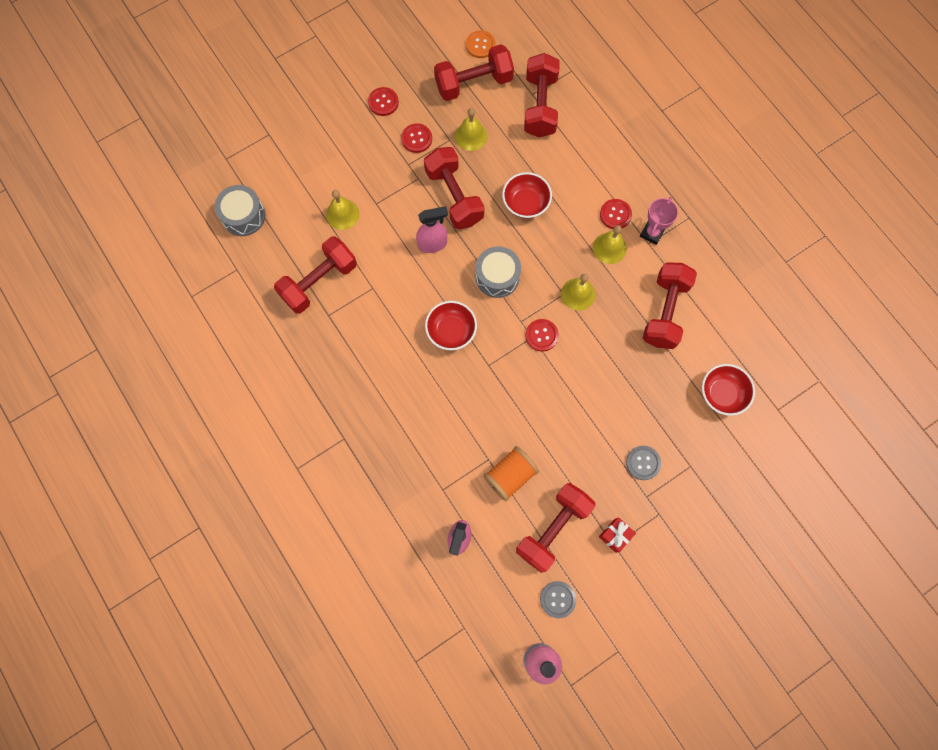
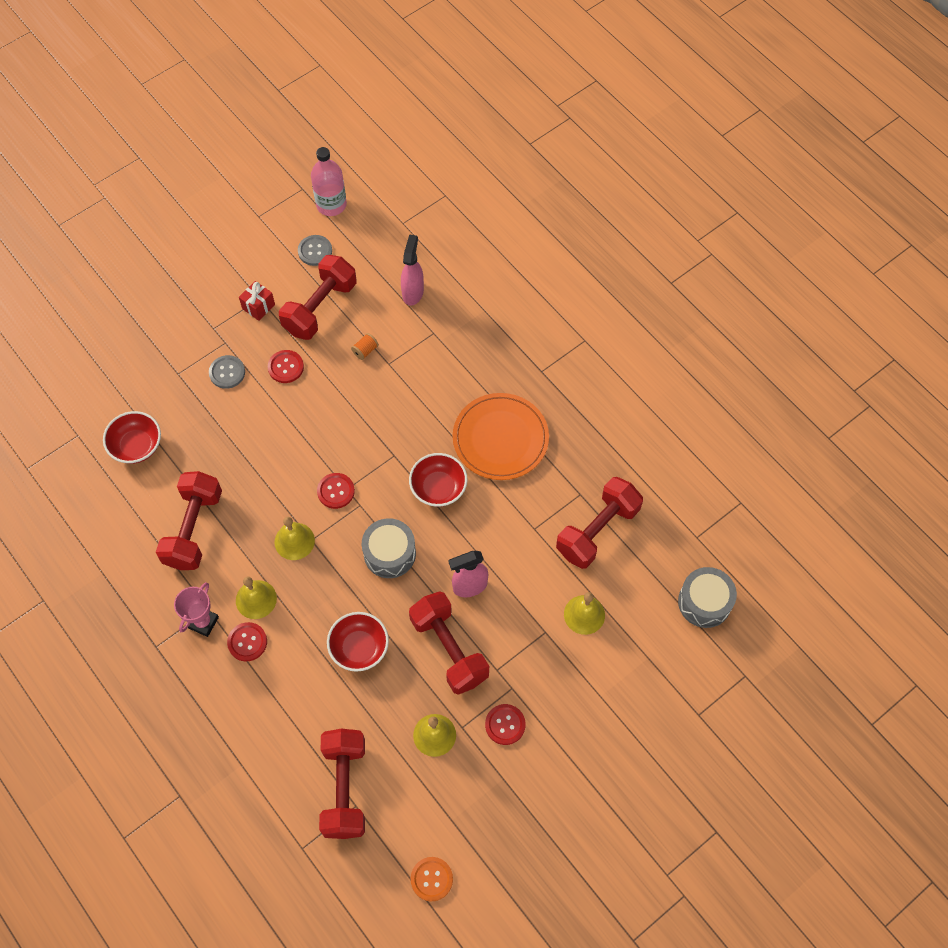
camera: 175 degrees right, 10 degrees down
(383, 102) = (556, 775): red button -> red button (286, 367)
(391, 373) = (500, 438): none -> orange plate
(473, 83) = (437, 815): red dumbbell -> none
(510, 475) = (365, 350): orange spool -> orange spool, size x0.49

